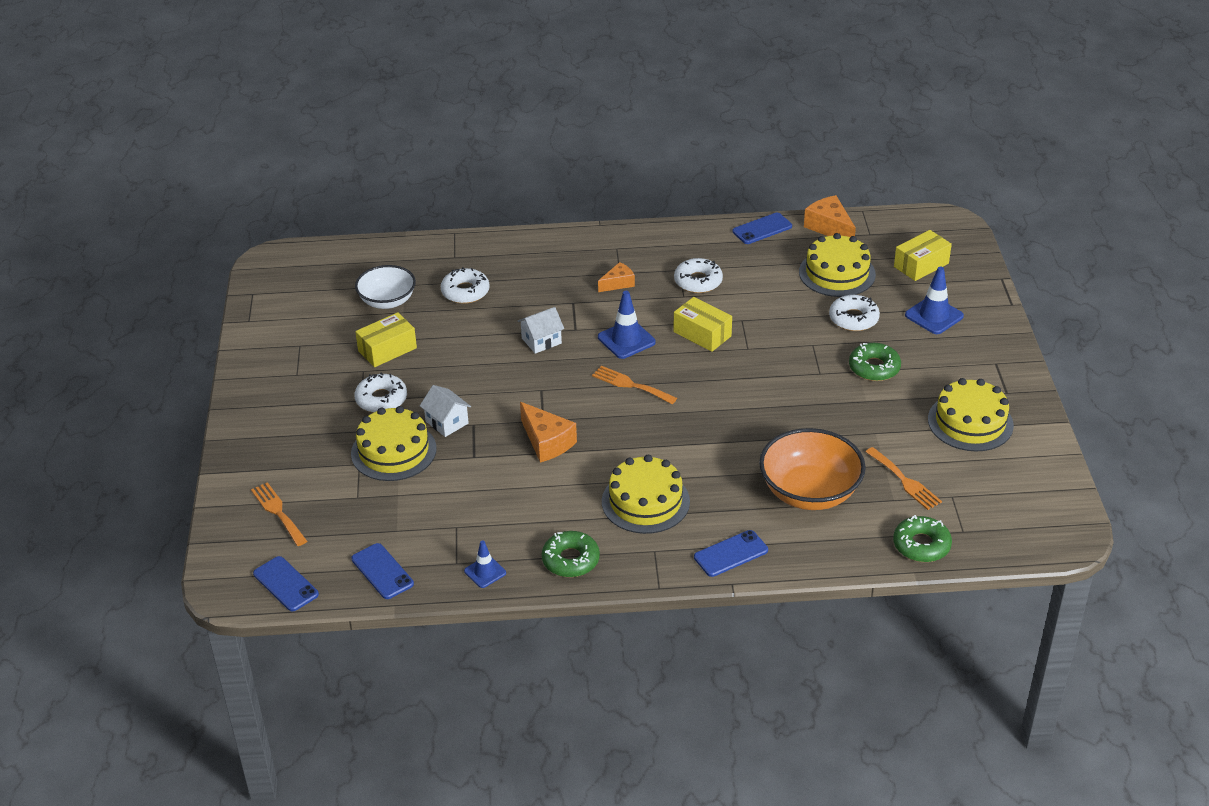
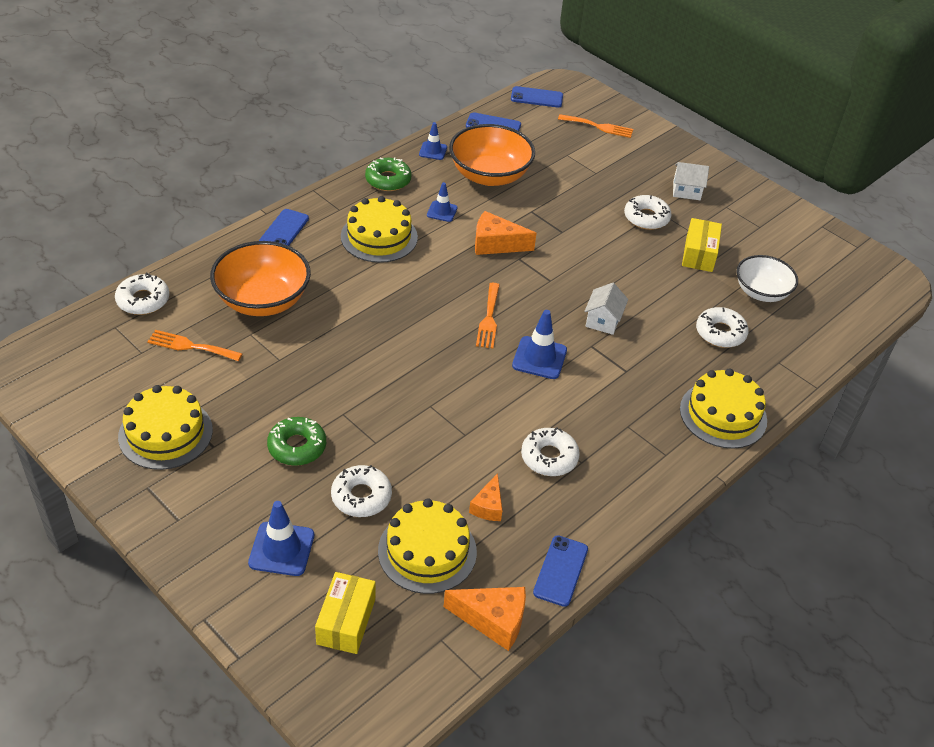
camera: 135 degrees right, 5 degrees up
(393, 451) = (587, 190): yellow cake -> yellow cake (723, 414)
(447, 422) = (581, 224): white house -> white house (686, 191)
(464, 513) = (489, 175): none -> orange bowl
(557, 498) = (442, 211): none -> blue traffic cone
(618, 283) = (614, 413): orange cheese -> orange cheese (488, 506)
(630, 385) = (489, 319): orange fork -> orange fork turned 105 degrees clockwise
(702, 334) = (484, 399): yellow box -> none
(921, 545) = (143, 300): green donut -> white donut

